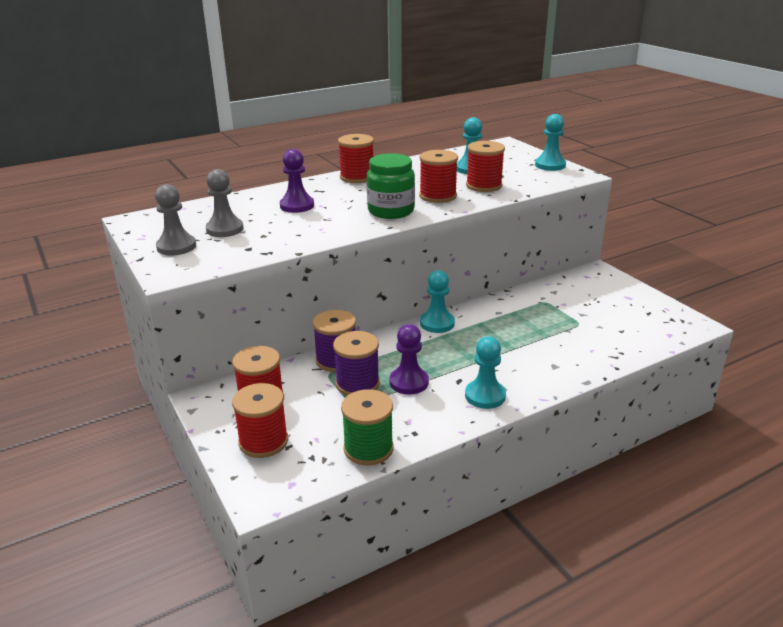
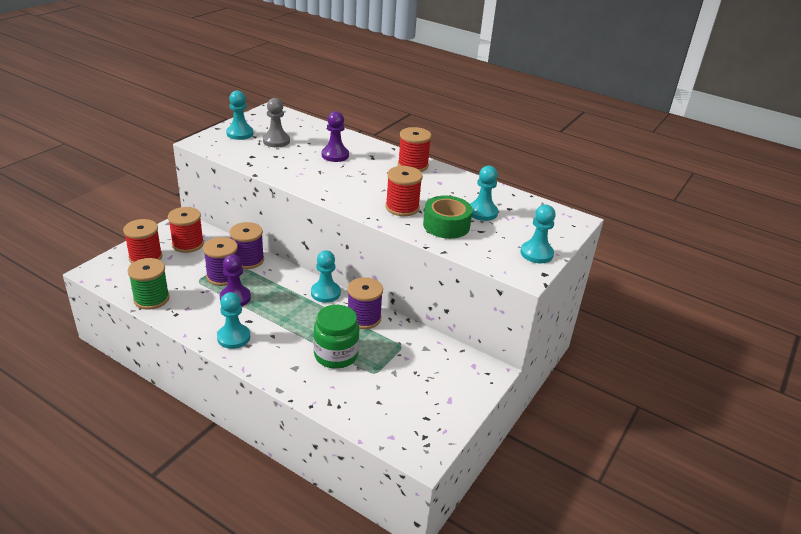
camera: 60 degrees right, 5 degrees up
(176, 247) = (240, 133): grey pawn -> turquoise pawn
(391, 211) = (353, 193): green jar -> green jar (336, 355)
(484, 185) = (446, 225): red spool -> green tape
(492, 311) = (364, 318): none -> purple spool

